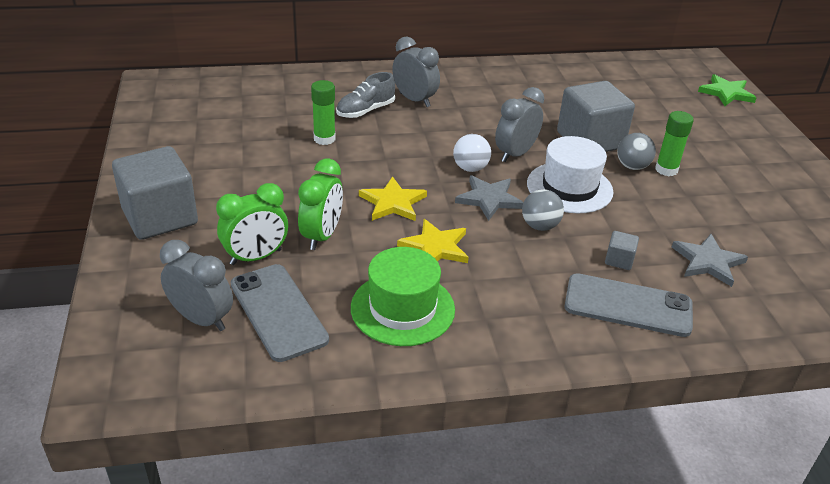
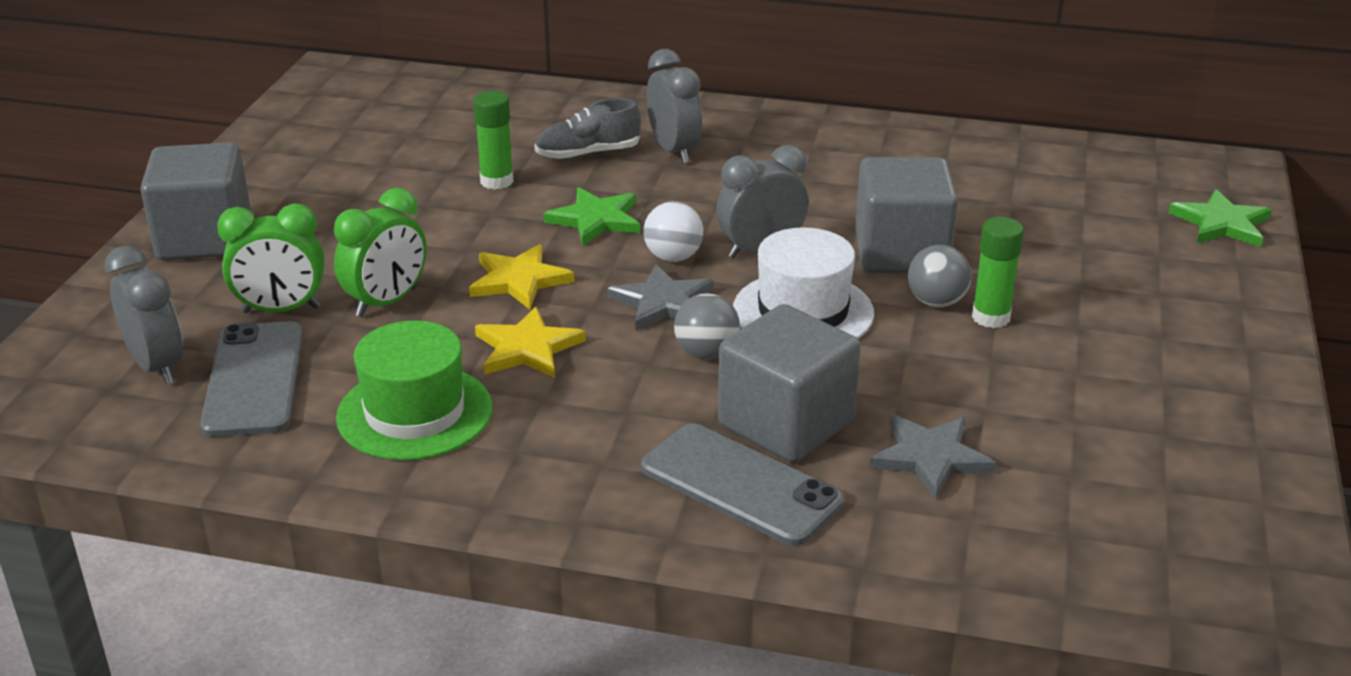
camera: 25 degrees right, 5 degrees down
(406, 153) = (596, 220): none -> green star
(619, 260) = (786, 423): grey cube -> grey cube, size x2.40

